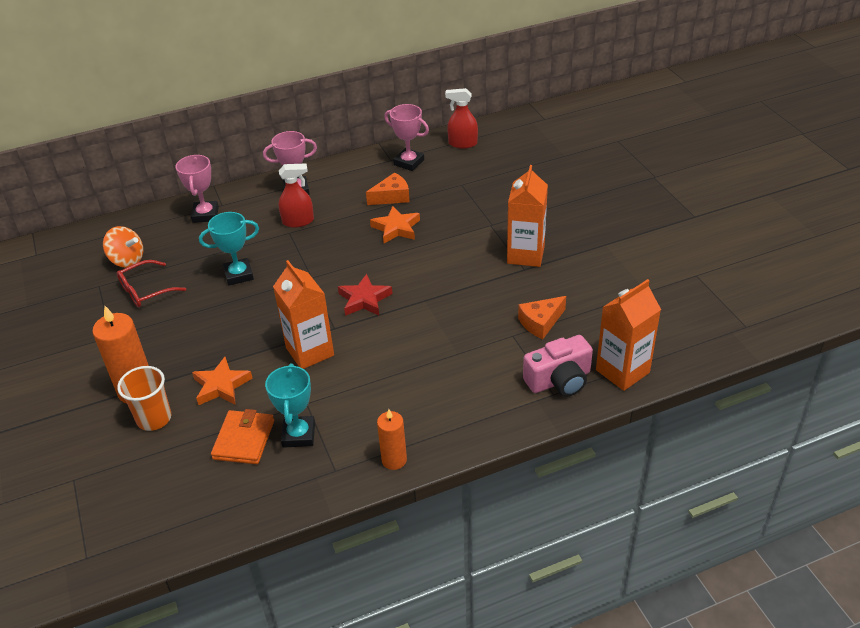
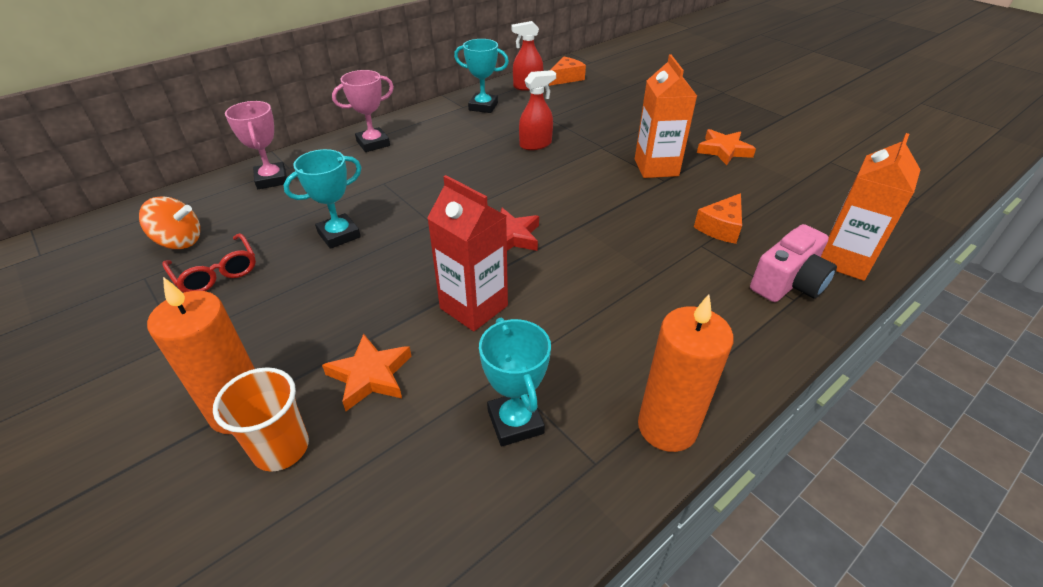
camera: 20 degrees left, 0 degrees up
(146, 290) = (216, 272): red glasses -> red glasses turned 75 degrees counterclockwise
(244, 440) = (437, 448): orange wallet -> none
(298, 221) = (389, 171): red spray bottle -> red spray bottle (535, 144)
(310, 351) = (474, 307): orange carton -> red carton
(392, 197) = (483, 136): orange cheese -> orange cheese (566, 78)
(394, 460) = (667, 427): orange candle -> orange candle, size x1.62
(396, 228) = (504, 163): orange star -> orange star (723, 150)
(409, 162) = (483, 107): pink trophy -> turquoise trophy

